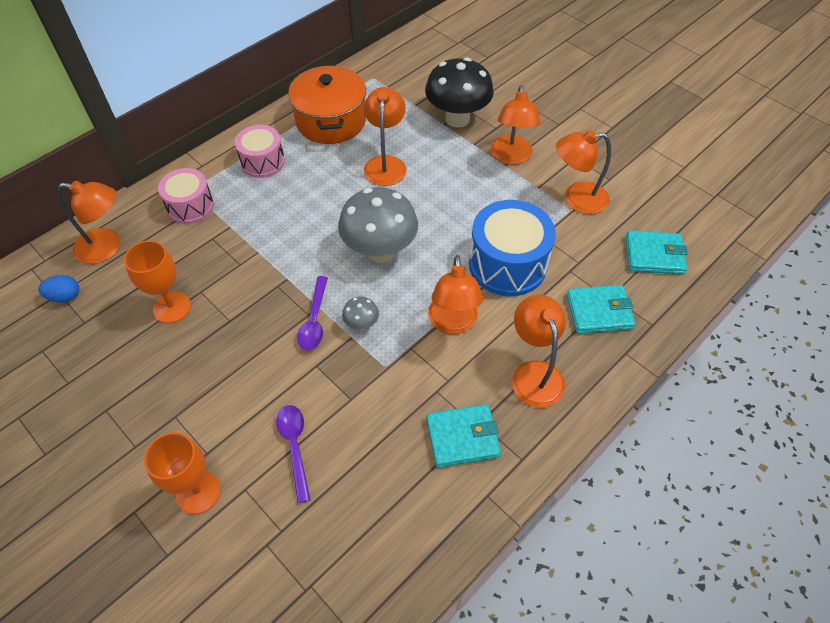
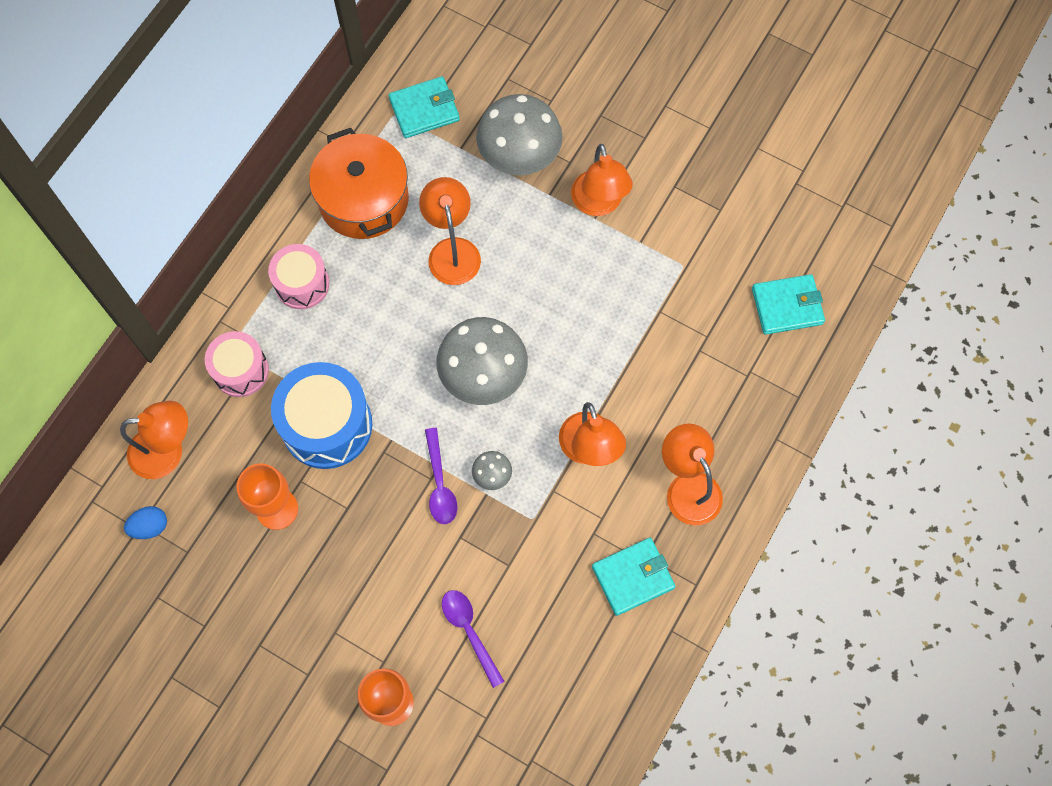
camera: 15 degrees left, 15 degrees up
(457, 119) = (519, 159): black mushroom -> grey mushroom
(507, 264) = (630, 359): blue drum -> blue drum (327, 425)
(577, 199) = (688, 248): orange lamp -> none
(599, 311) = (740, 395): turquoise wallet -> turquoise wallet (424, 110)

